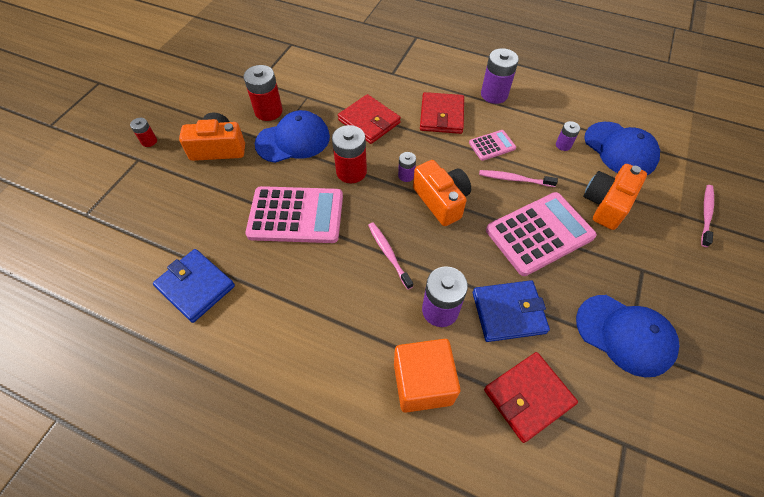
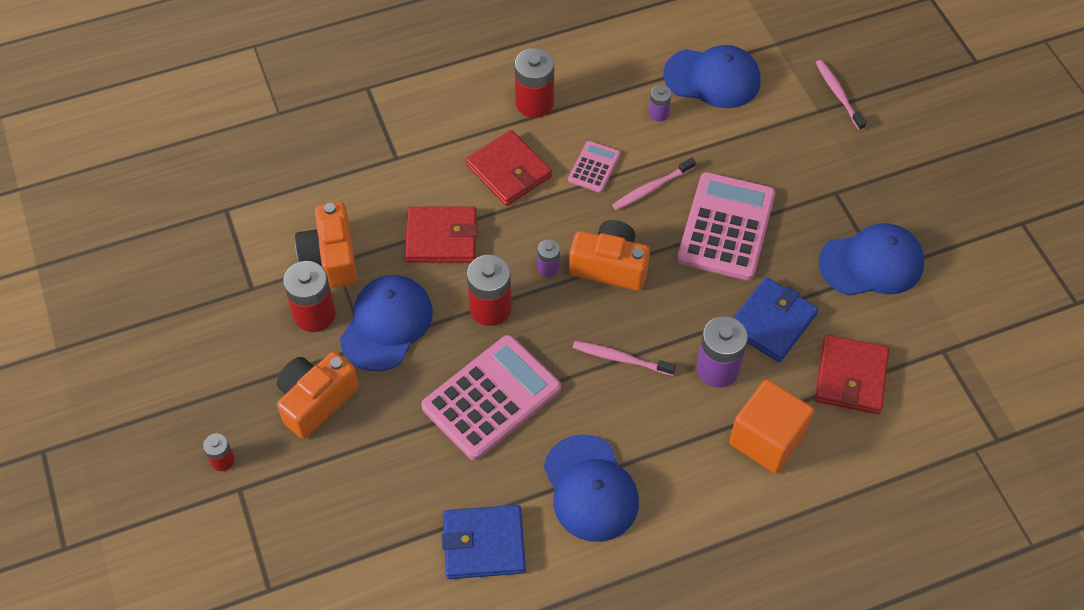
camera: 45 degrees left, 0 degrees up
(284, 310) = (590, 488): none -> blue cap
(494, 94) = (534, 103): purple battery -> red battery
(606, 204) = (752, 149): orange camera -> orange camera (331, 257)

